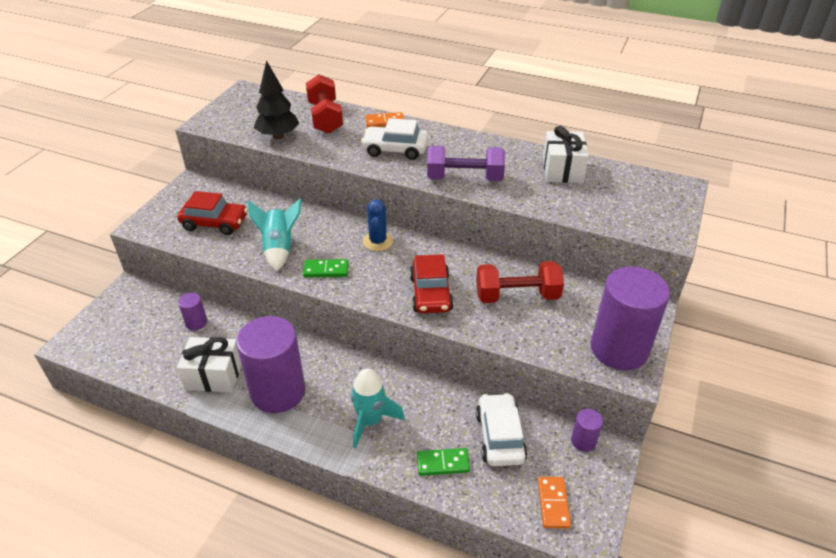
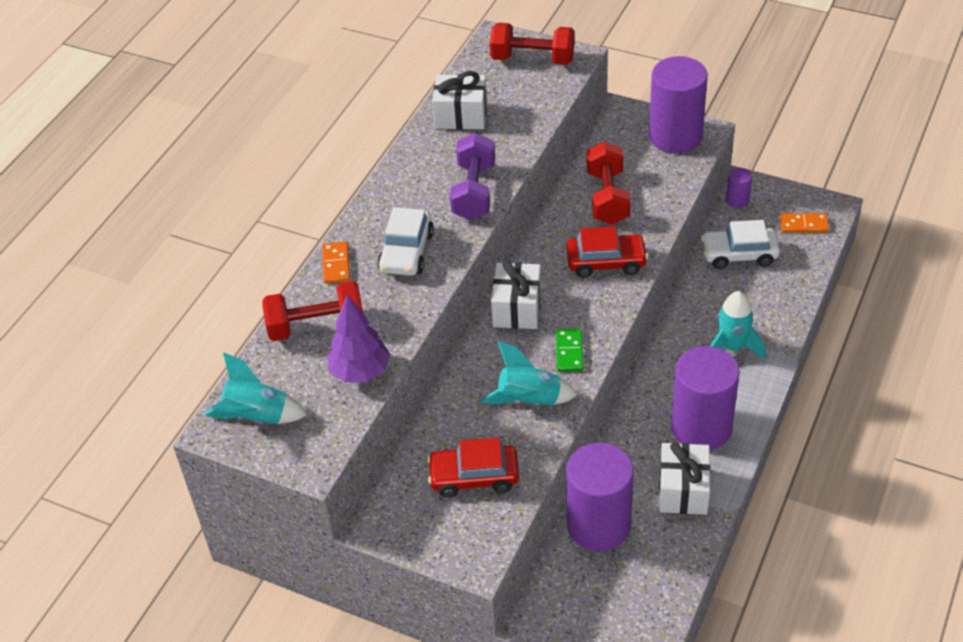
camera: 85 degrees left, 5 degrees up
(196, 323) = (598, 525): purple cylinder -> purple cylinder, size x2.31
(215, 223) = (474, 477): red car -> red car turned 105 degrees counterclockwise
(250, 102) = (257, 417): none -> turquoise rocket
(278, 136) = (360, 372): black tree -> purple tree
(378, 241) = (517, 308): blue cactus -> white gift
(443, 463) = (774, 294): green domino -> none
(655, 208) = (532, 59): none -> red dumbbell

